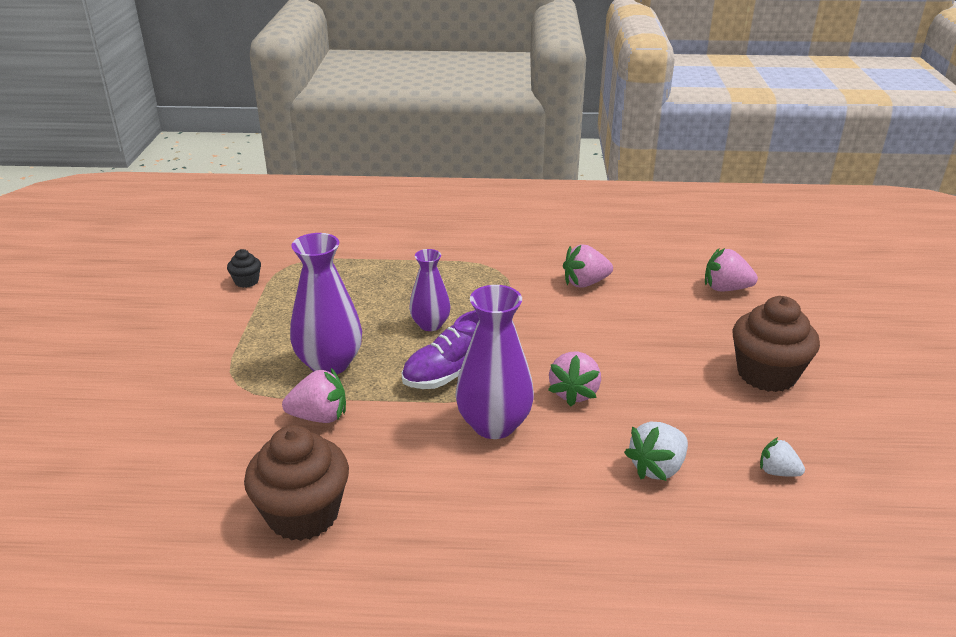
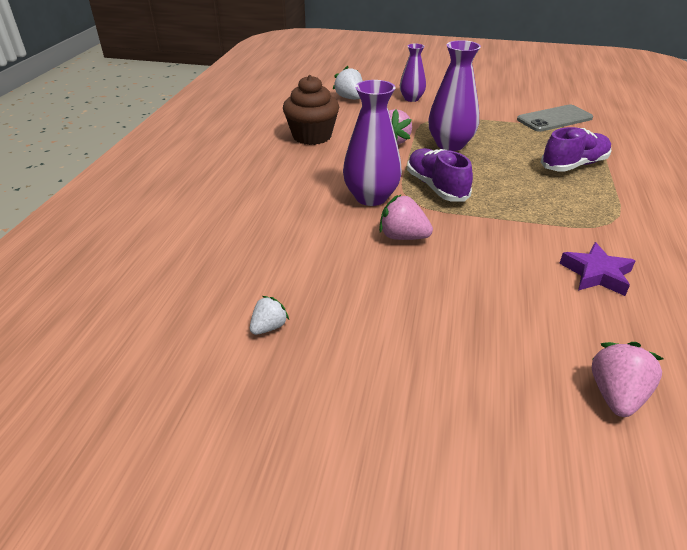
camera: 100 degrees right, 5 degrees up
(246, 281) = (554, 119): black cupcake -> grey phone
(379, 278) = (574, 165): none -> purple shoe
(430, 324) = (503, 182): purple vase -> purple vase (411, 99)
(585, 283) = (596, 274): pink strawberry -> purple star
(657, 468) = (300, 260): white strawberry -> white strawberry (350, 98)
(766, 374) = (417, 371): brown cupcake -> none

